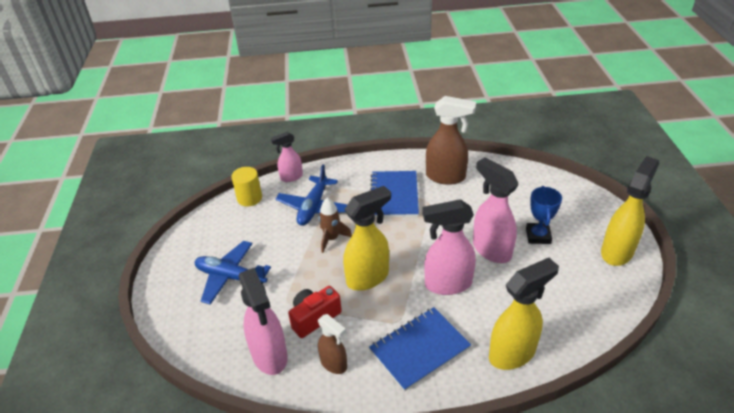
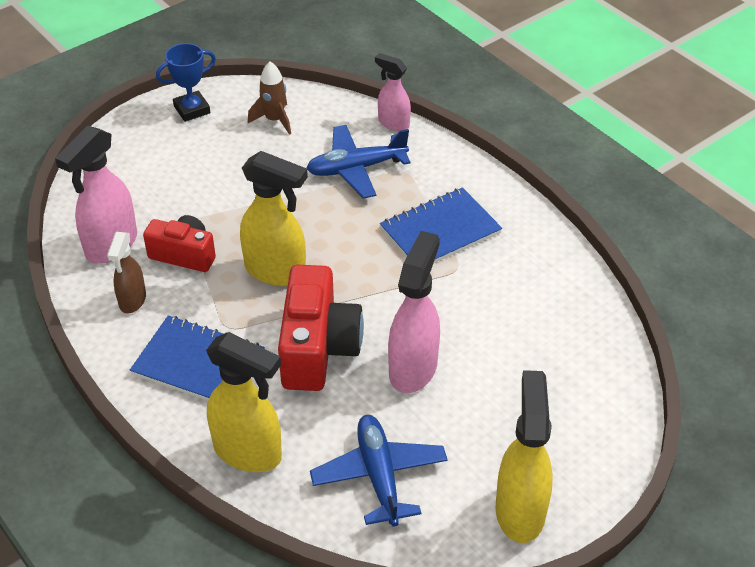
camera: 55 degrees right, 5 degrees up
(230, 277) = (194, 160): blue plane -> blue plane (379, 476)
(249, 198) = (326, 108): yellow cylinder -> none
(332, 239) = (315, 210): brown rocket -> brown rocket (274, 120)
(446, 177) = (524, 266): brown spray bottle -> none
(447, 284) = (318, 348): pink spray bottle -> red camera
(538, 236) = (481, 409): blue trophy -> blue trophy (192, 109)
(617, 251) = (520, 510): yellow spray bottle -> yellow spray bottle turned 90 degrees counterclockwise

